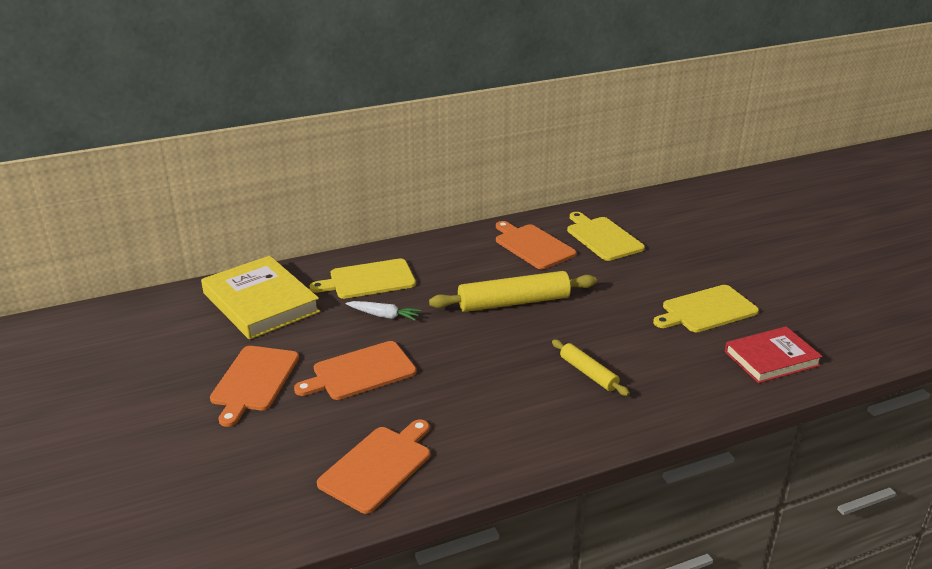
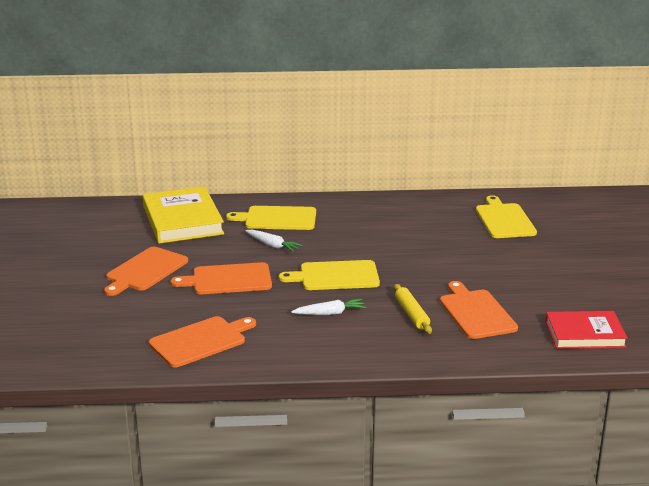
camera: 20 degrees right, 5 degrees down
(502, 392) = (330, 313): none -> white carrot
(513, 302) = (386, 254): yellow rolling pin -> none
(532, 246) = (435, 216): orange cutting board -> orange cutting board (476, 313)
(707, 310) = (555, 289): yellow cutting board -> yellow cutting board (336, 276)

